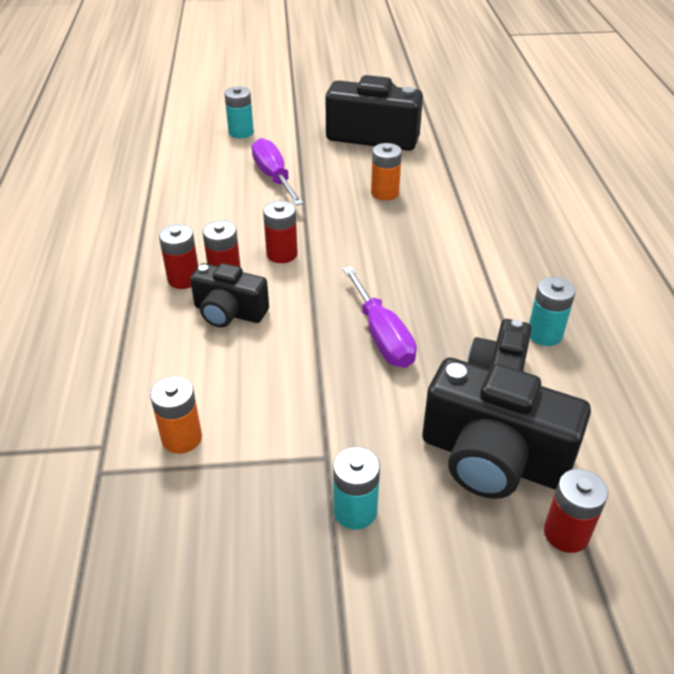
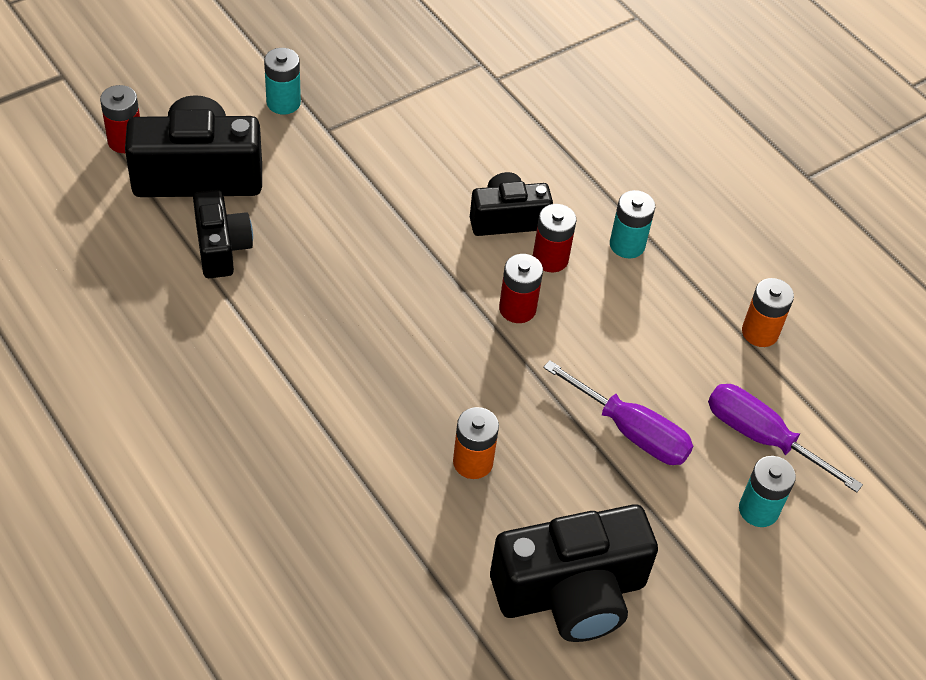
camera: 145 degrees right, 10 degrees up
(182, 438) = (445, 103): orange battery -> orange battery (760, 332)
(183, 279) = (585, 238): red battery -> none
(382, 336) = (349, 249): purple screwdriver -> purple screwdriver (762, 437)
(544, 334) = (192, 312): turquoise battery -> turquoise battery (627, 245)

